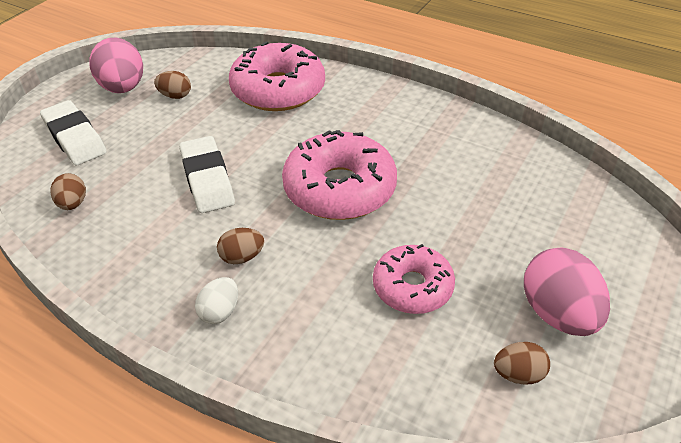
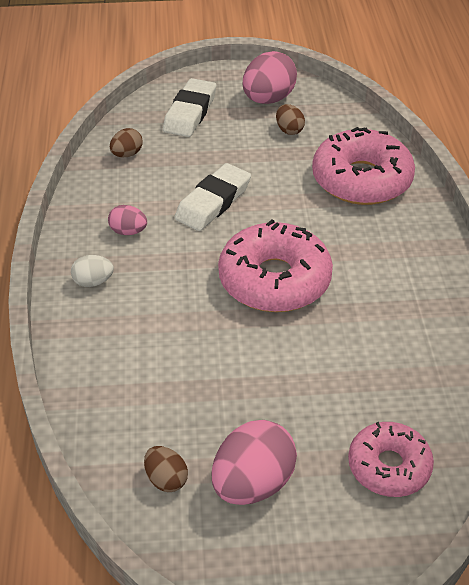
camera: 55 degrees right, 0 degrees up
(180, 253) = (128, 231): none -> pink egg
(242, 257) = (151, 265): brown egg -> none
(412, 287) = (204, 375): pink donut -> pink donut (389, 466)

